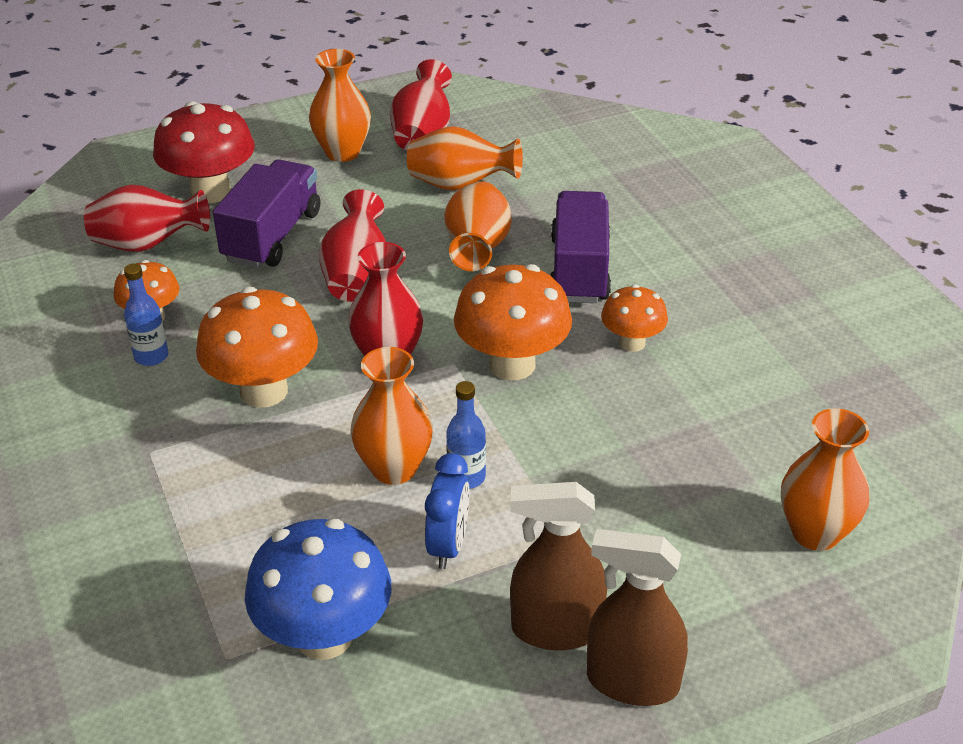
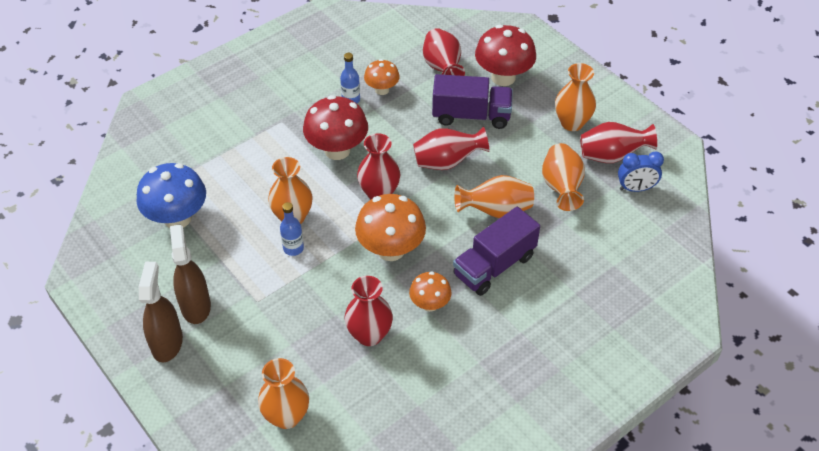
camera: 75 degrees right, 10 degrees up
(264, 391) = (337, 150): orange mushroom -> red mushroom
(448, 545) = (243, 251): blue clock -> blue clock (635, 188)
(579, 270) = (494, 265): purple truck -> purple truck turned 150 degrees clockwise
(674, 414) = (369, 335): none -> red vase

